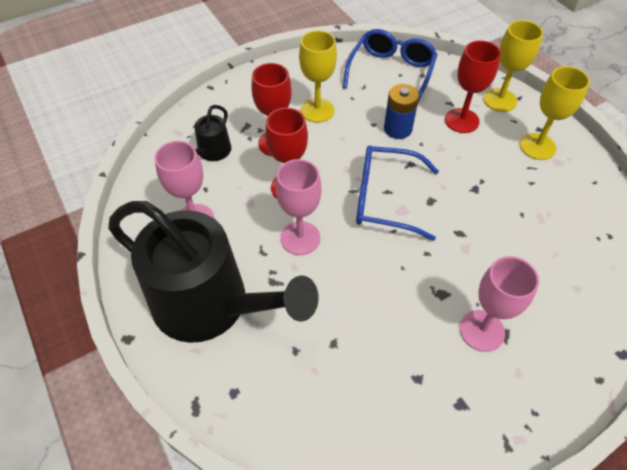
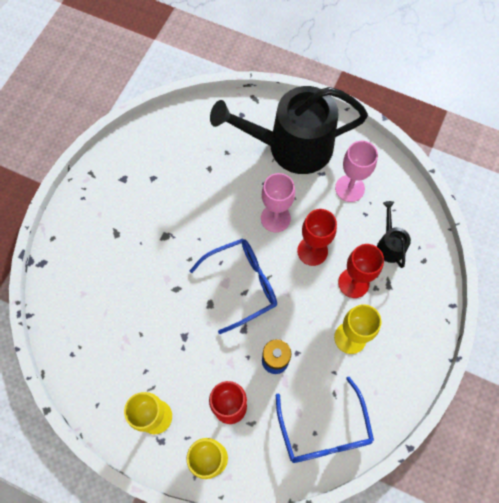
camera: 145 degrees right, 15 degrees up
(482, 330) = (130, 227): pink goblet -> none

